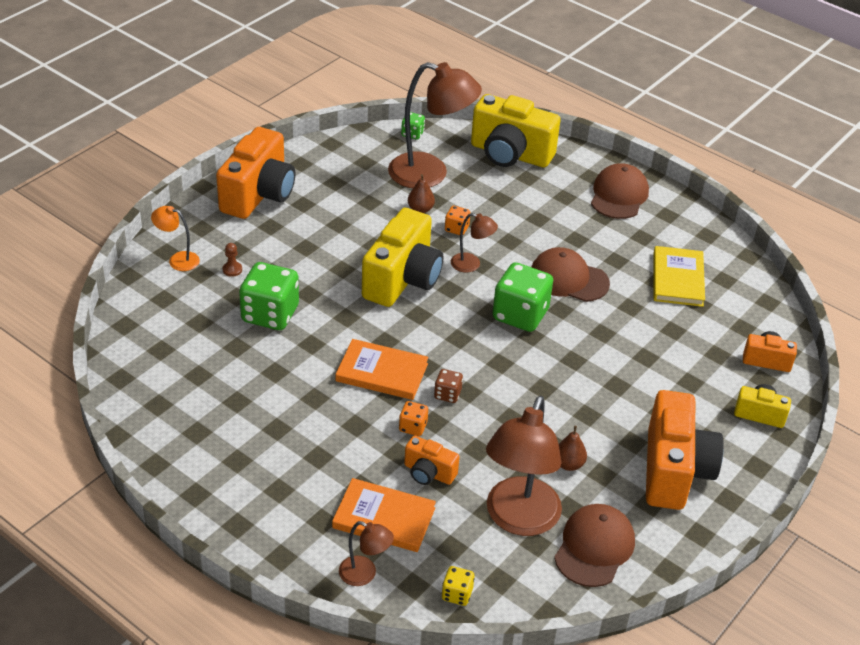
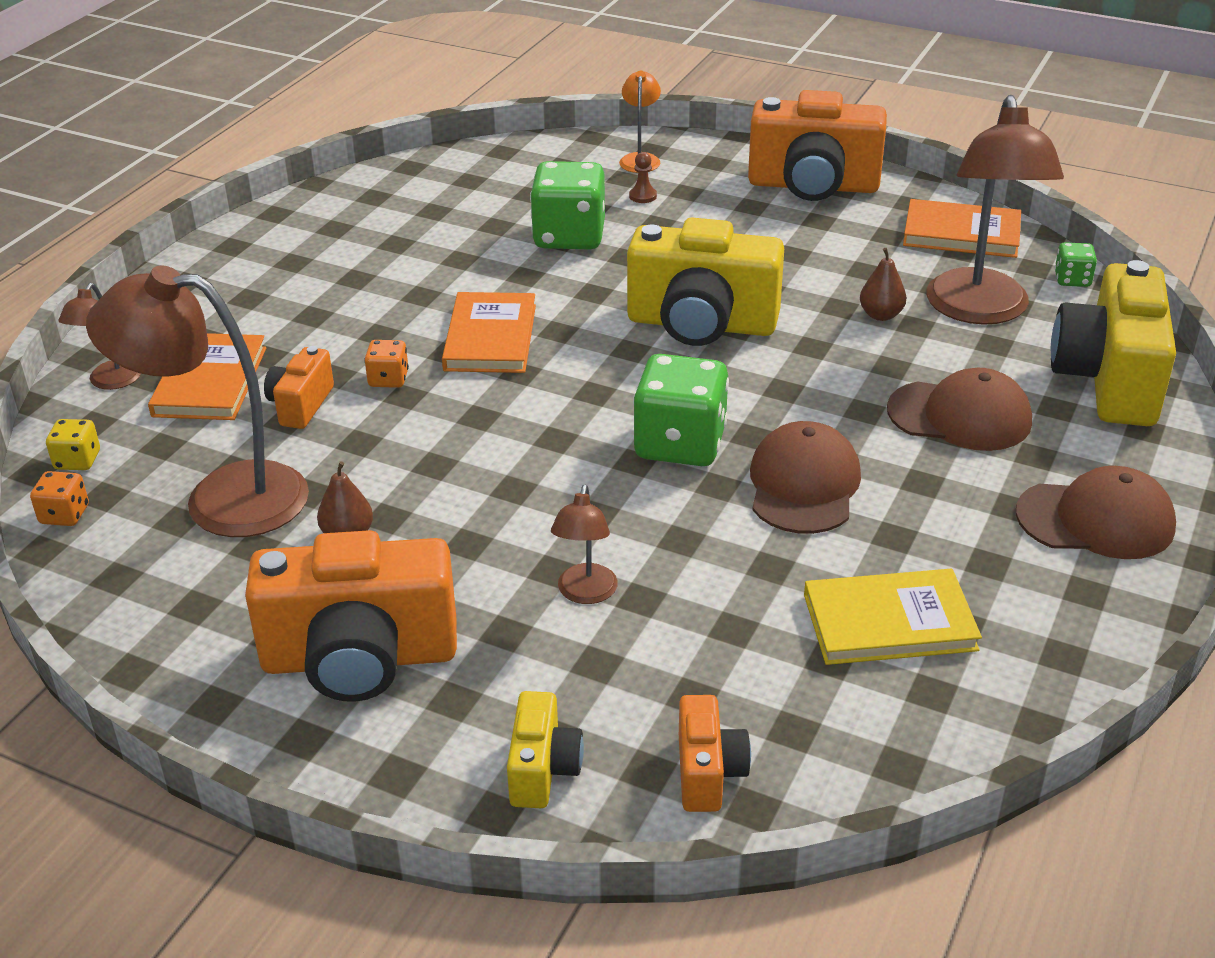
camera: 80 degrees right, 5 degrees down
(346, 155) = (961, 233): none -> orange book
(447, 394) = (466, 399): brown dice -> none
(456, 229) = (857, 354): orange dice -> orange dice (64, 515)
(471, 265) = (776, 380): brown lamp -> brown lamp (585, 593)
(594, 547) = (173, 581): brown cap -> brown cap (959, 416)

